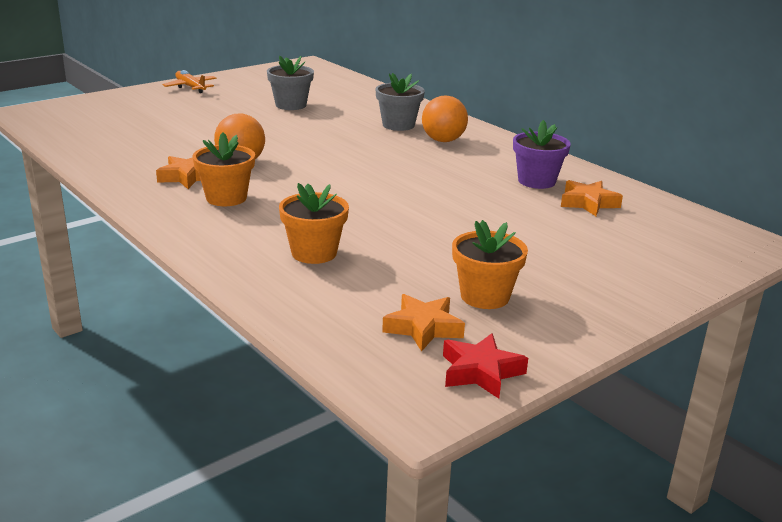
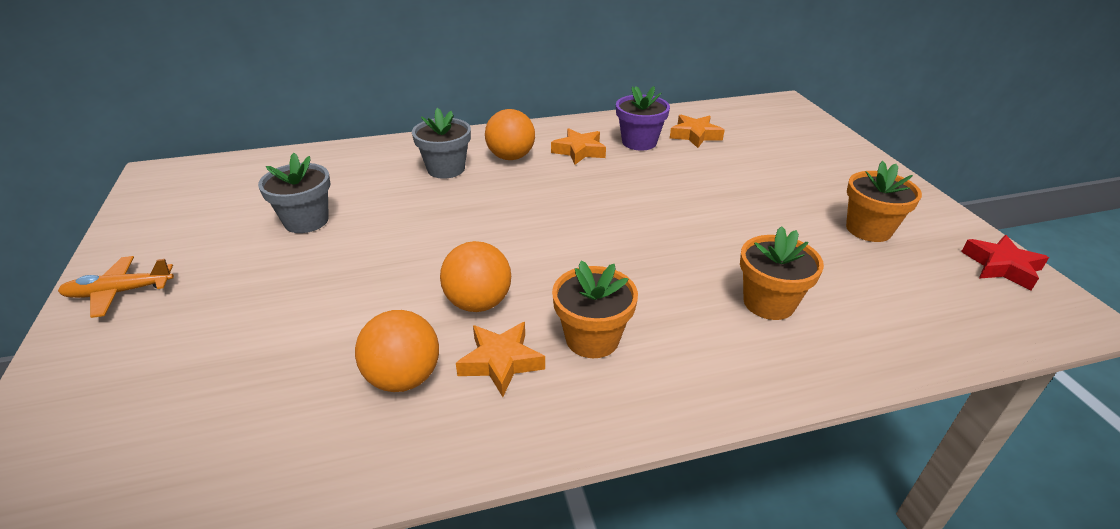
camera: 65 degrees left, 10 degrees up
(160, 157) = (403, 378): none -> orange ball
(423, 328) = (930, 275): orange star -> orange star (579, 151)

